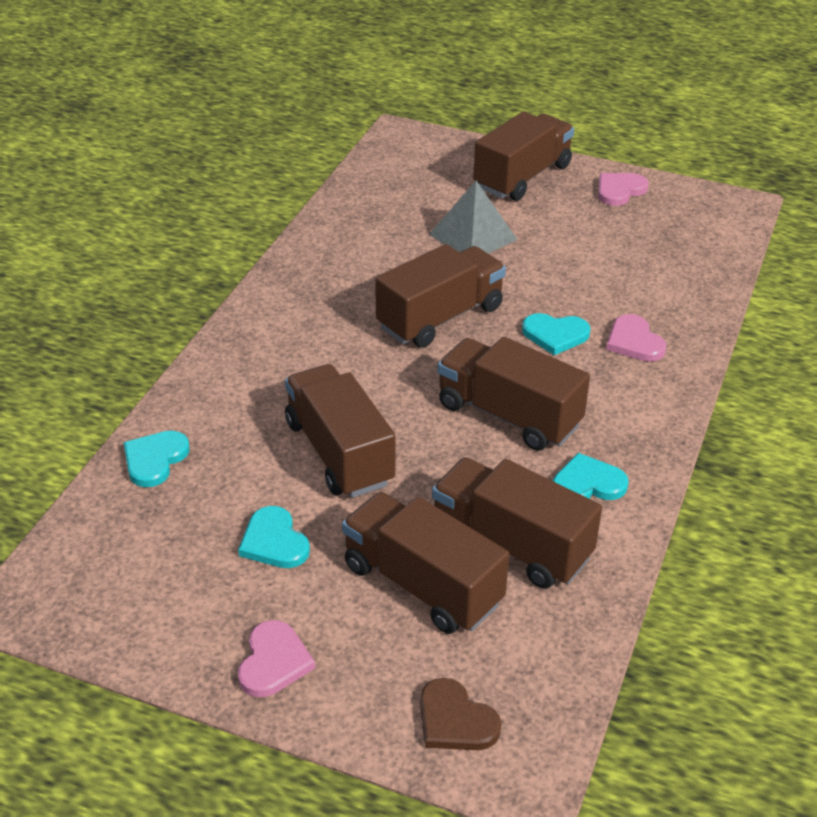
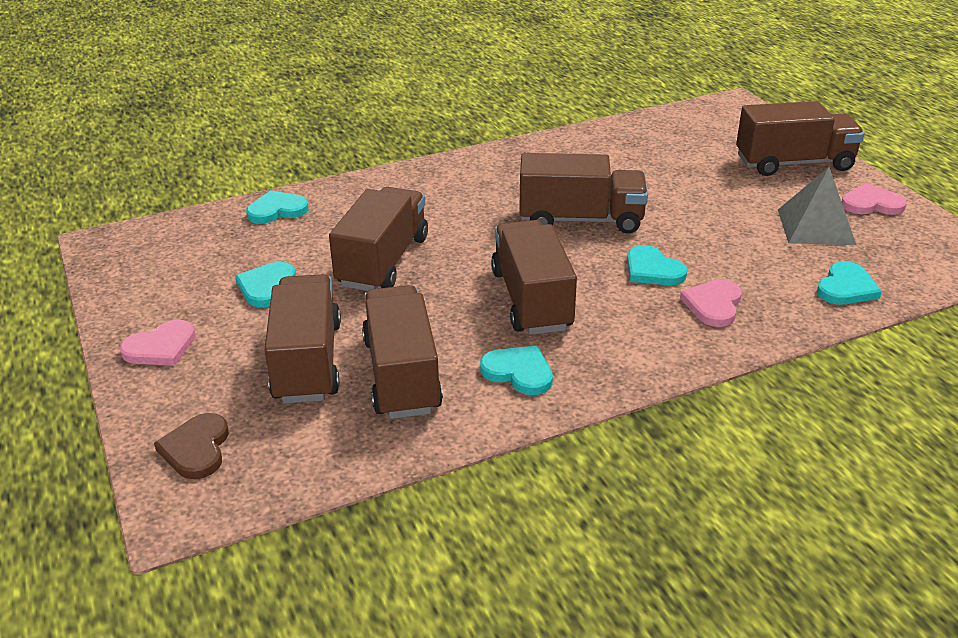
camera: 45 degrees right, 5 degrees down
(473, 236) = (689, 183): grey pyramid -> grey pyramid (816, 227)
(693, 276) = (846, 287): none -> turquoise heart

